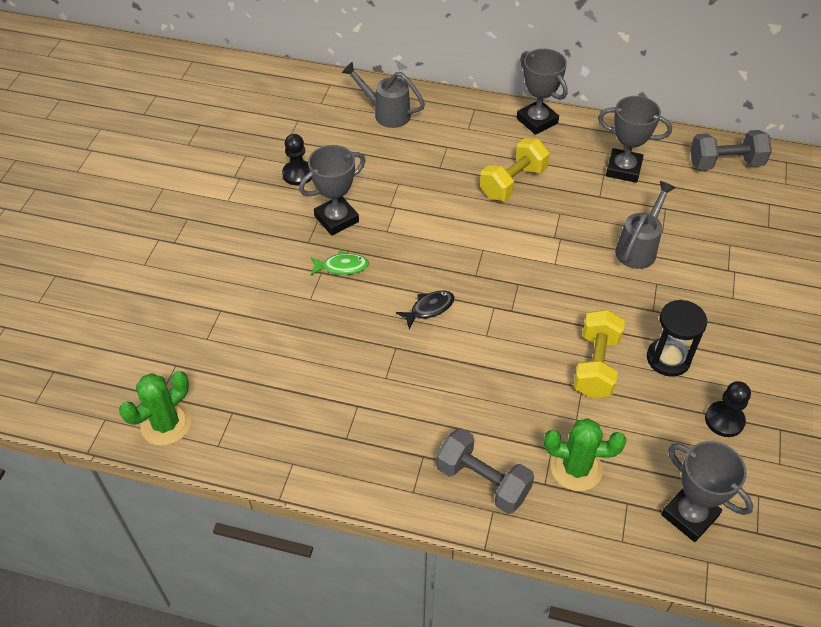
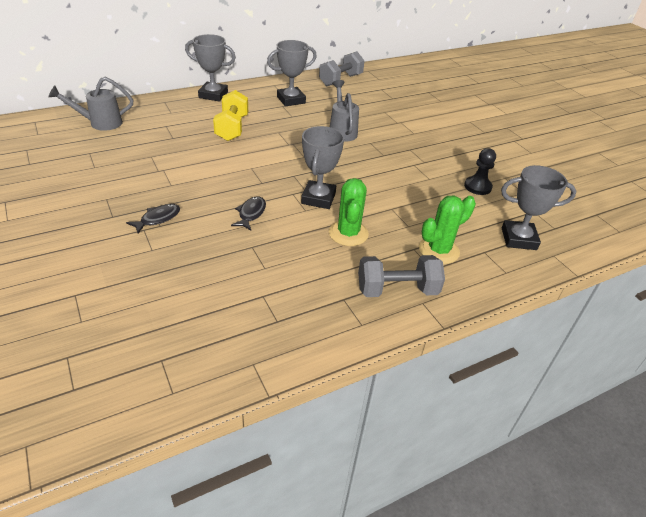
camera: 45 degrees left, 10 degrees down
(166, 424) = (102, 408): green cactus -> green cactus (348, 233)
(298, 174) = (60, 180): black pawn -> none
(336, 219) = (123, 193): grey trophy -> grey trophy (318, 198)
(342, 267) = (158, 219): green fish -> black fish
(595, 365) = (386, 194): yellow dumbbell -> none
(668, 359) = (418, 173): black hourglass -> none

